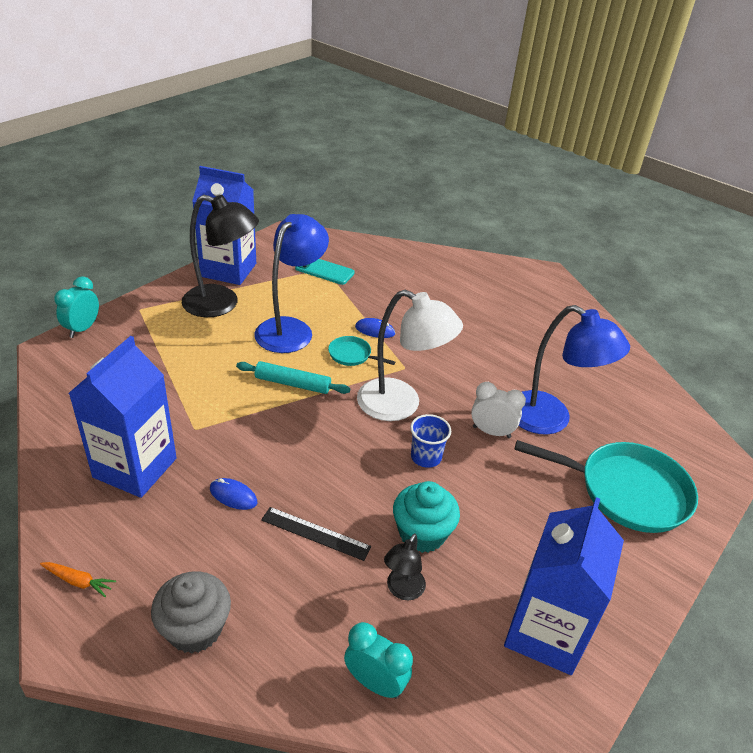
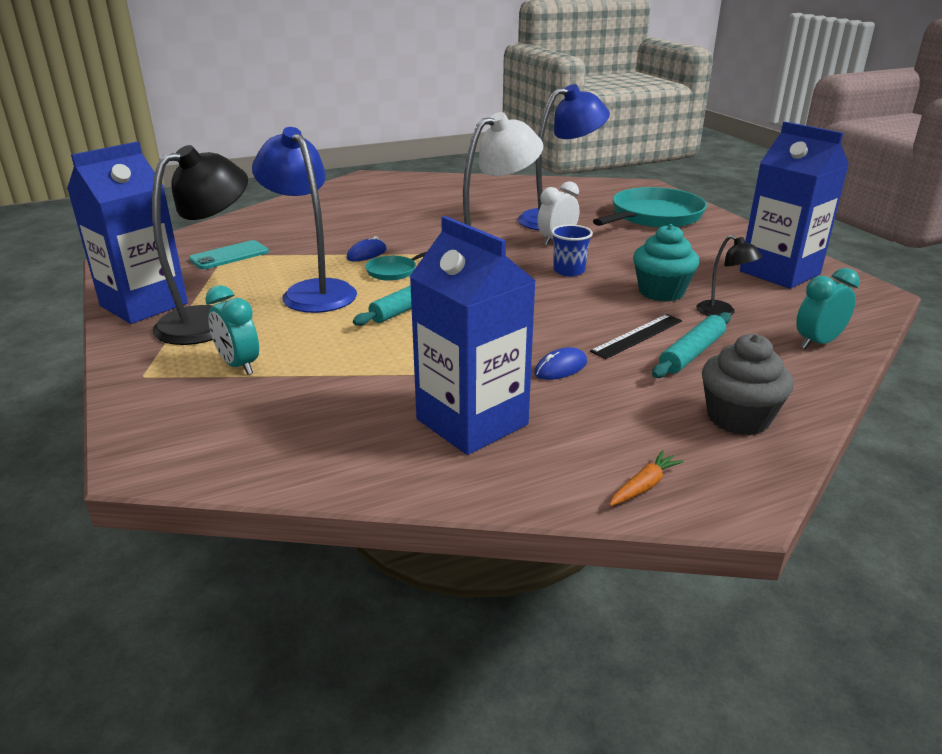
camera: 60 degrees left, 10 degrees down
(82, 329) = (128, 427): turquoise clock -> turquoise clock (239, 365)
(300, 578) = (692, 353): none -> turquoise rolling pin

